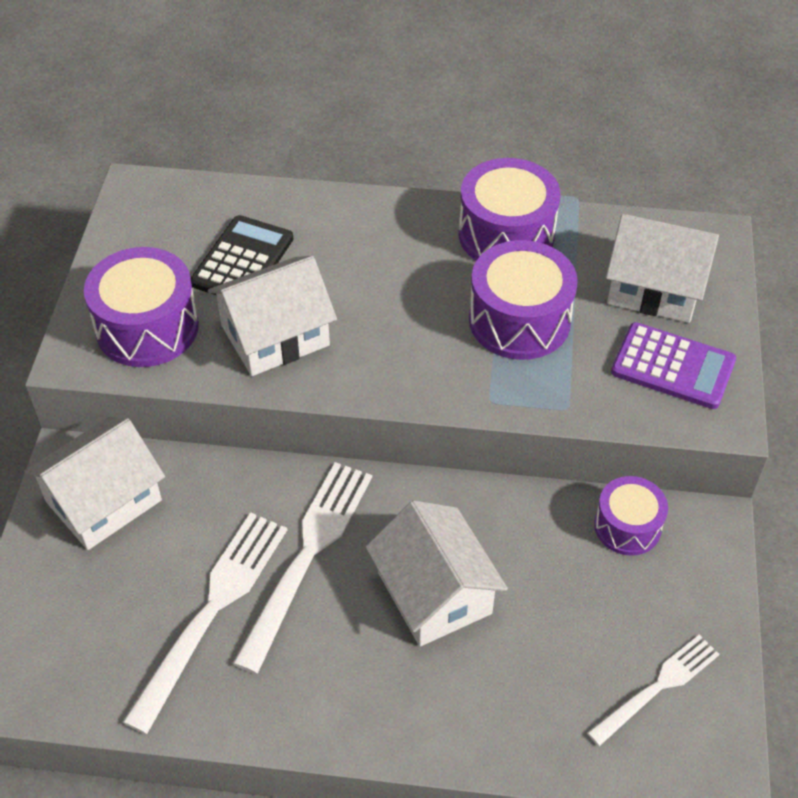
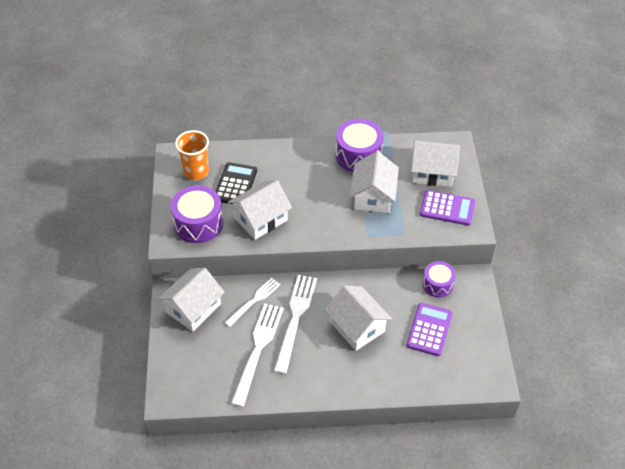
camera: 10 degrees left, 0 degrees up
(172, 226) = (196, 172): none -> orange cup
(519, 320) = (373, 196): purple drum -> white house
(591, 624) = (429, 329): none -> purple calculator
(658, 686) = (463, 351): white fork -> white fork (254, 300)

